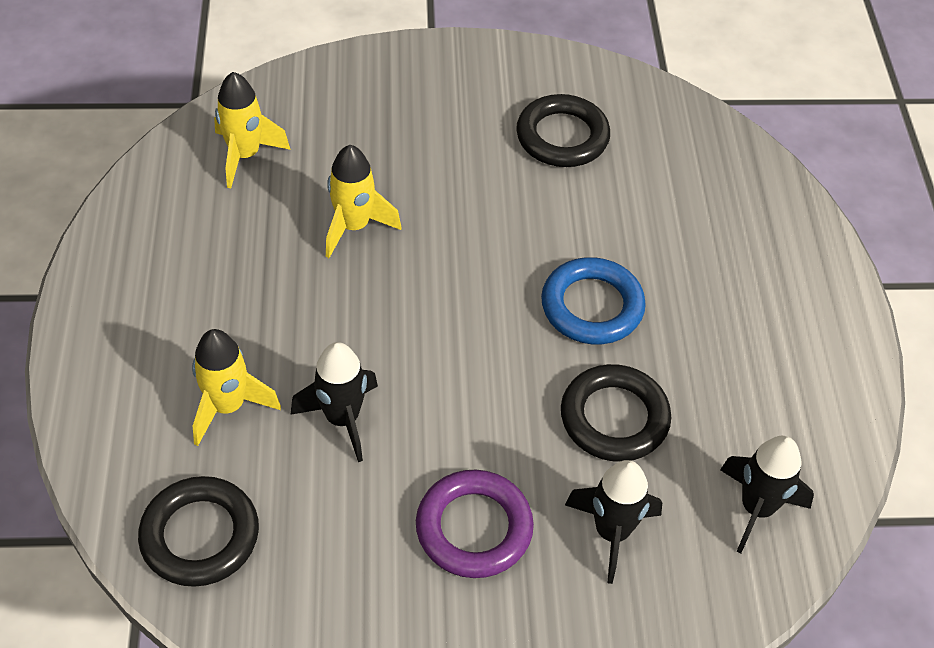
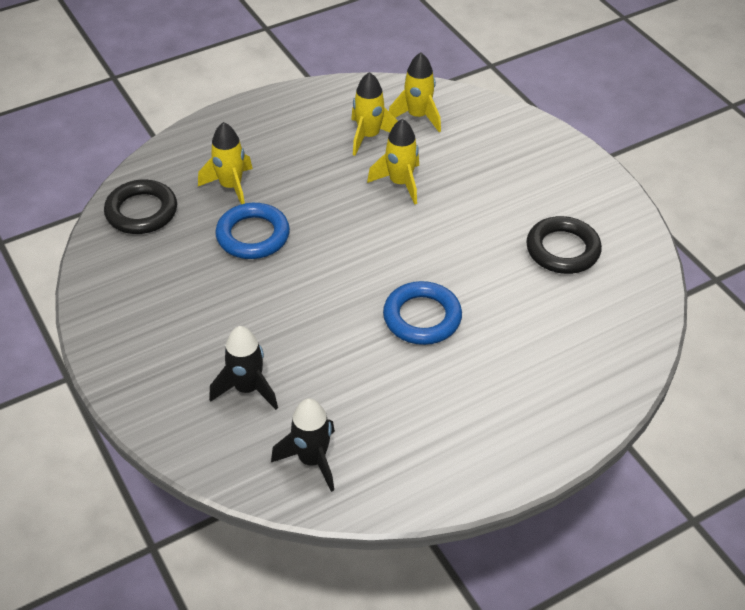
camera: 65 degrees right, 5 degrees down
(244, 218) = (369, 136): none -> yellow rocket
(342, 419) = (253, 235): black rocket -> blue ring
(474, 528) = (212, 322): purple ring -> none
(614, 418) = (337, 360): black ring -> none

